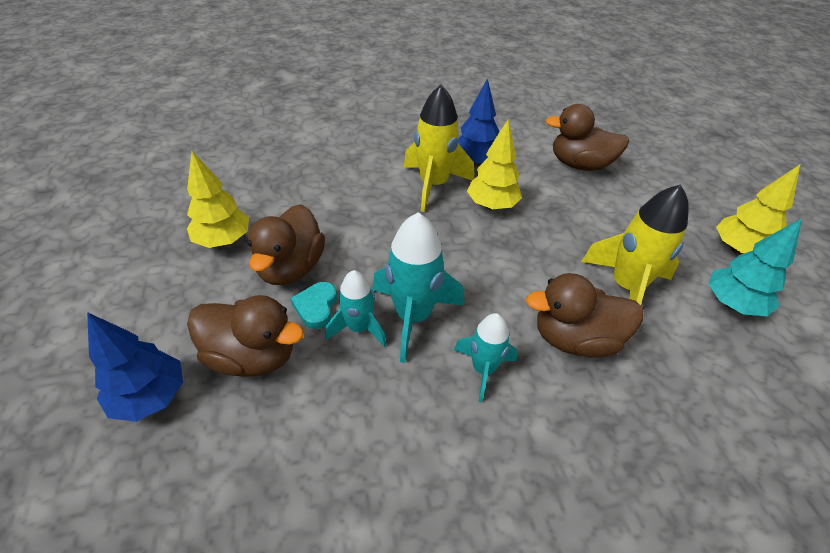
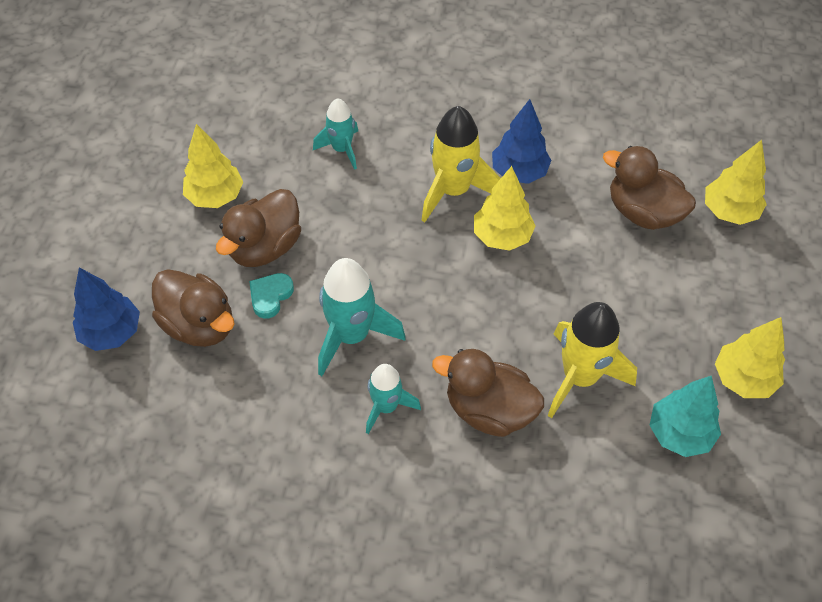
camera: 25 degrees right, 10 degrees up
(359, 328) = (298, 330): turquoise rocket -> turquoise rocket (341, 149)
(634, 150) = (729, 211): none -> yellow tree

